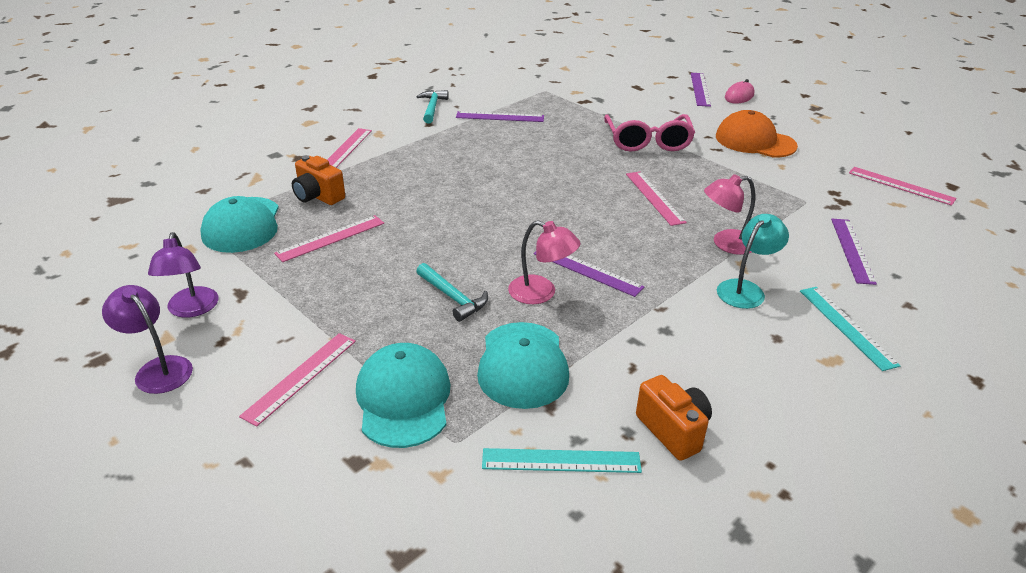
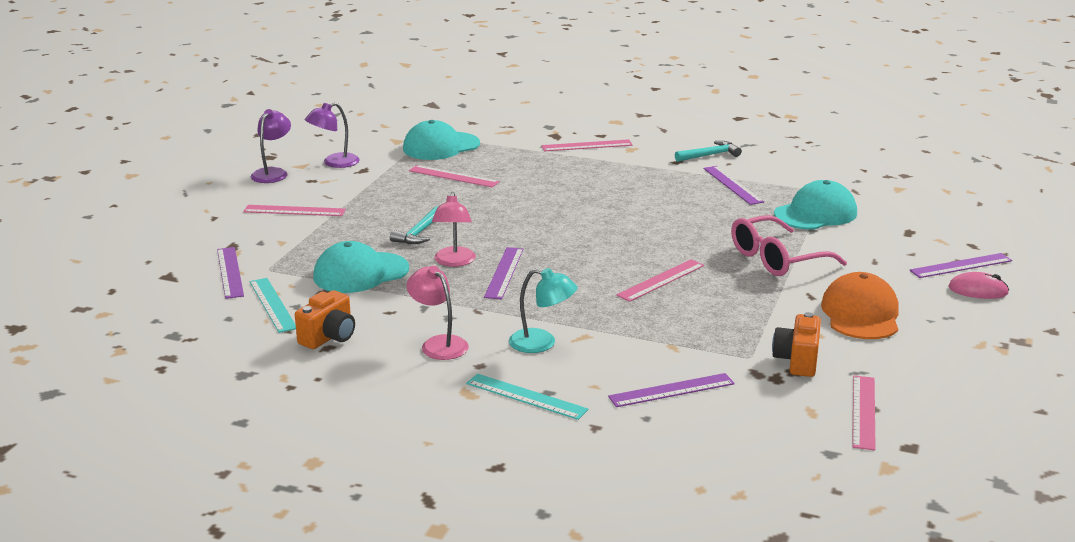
camera: 65 degrees right, 10 degrees down
(318, 196) = (505, 157): orange camera -> orange camera (797, 361)
(403, 399) = (297, 244): turquoise cap -> turquoise cap (816, 213)
(438, 482) = (230, 272): none -> purple ruler
(725, 244) = (612, 325): pink lamp -> pink lamp (439, 344)
(846, 326) = (526, 396): turquoise ruler -> turquoise ruler turned 75 degrees clockwise

